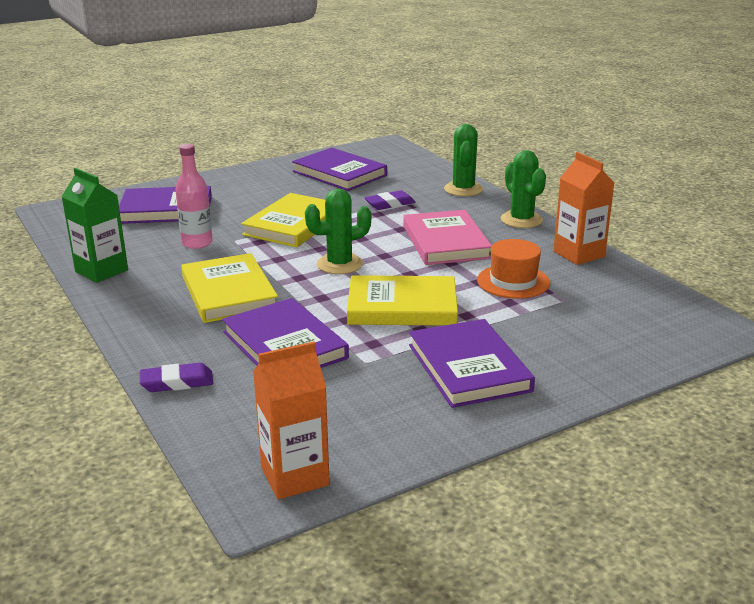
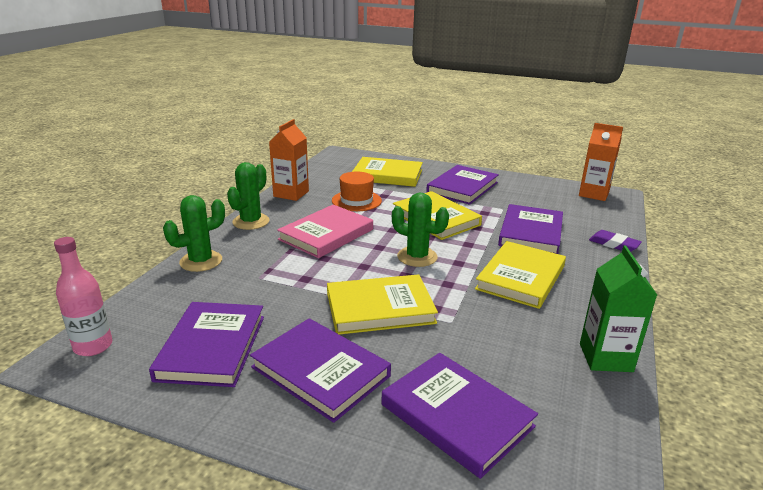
camera: 130 degrees left, 0 degrees up
(197, 243) = (486, 338): pink bottle -> pink bottle (93, 346)
(265, 191) = (320, 371): none -> purple book
(390, 204) = (275, 282): purple eraser -> none
(582, 331) = (387, 175): none -> yellow book

